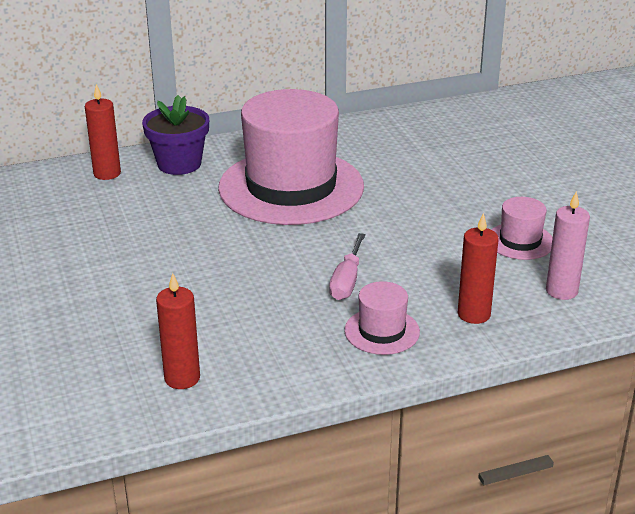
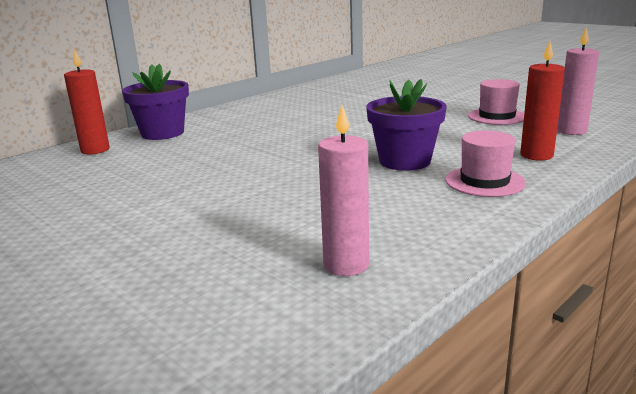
camera: 25 degrees left, 10 degrees down
(182, 378) = (346, 265): red candle -> pink candle
(291, 187) = (279, 126): pink hat -> none
(347, 280) = (405, 161): pink screwdriver -> purple flower pot

